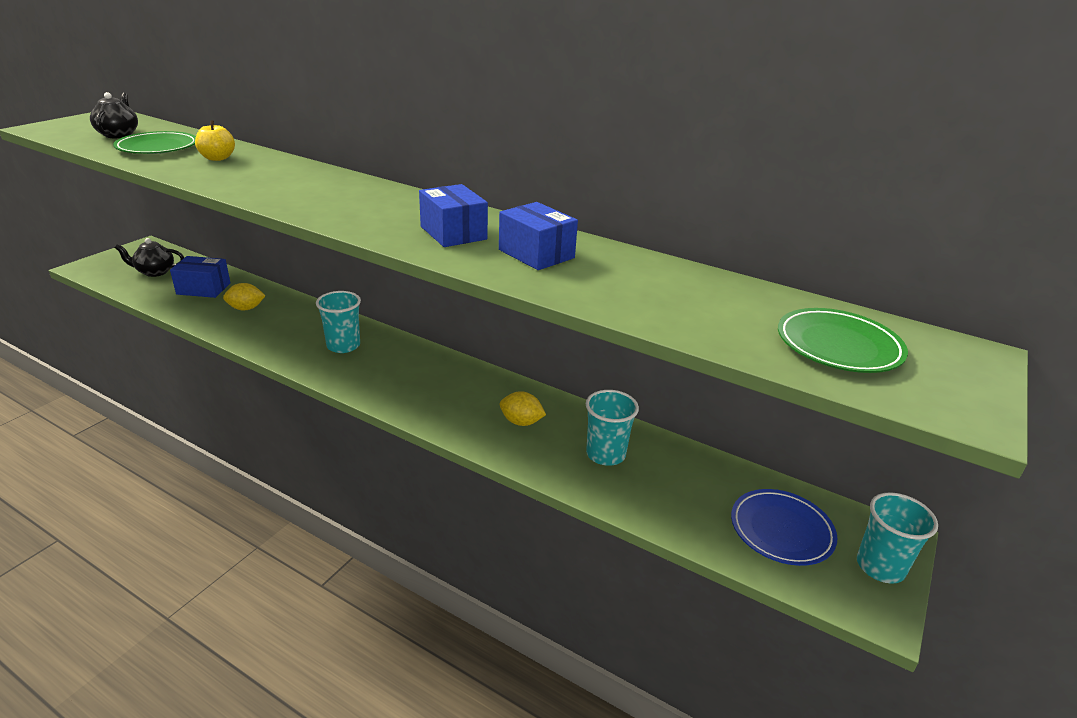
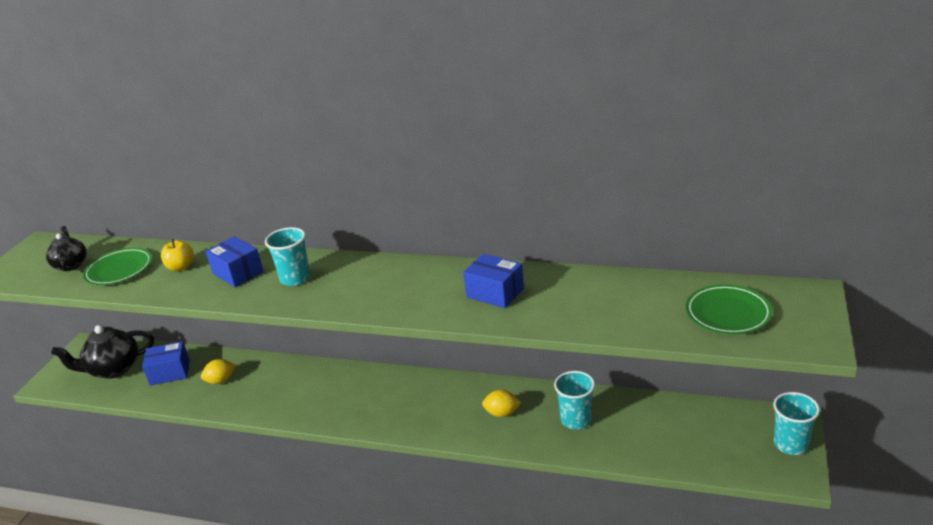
camera: 10 degrees left, 0 degrees up
(155, 272) = (114, 369): black teapot -> black teapot, size x1.59
(343, 346) = (325, 390): turquoise cup -> turquoise cup (295, 278)
(453, 233) = (424, 291): blue box -> blue box (238, 273)
(781, 530) = (719, 439): blue plate -> none

